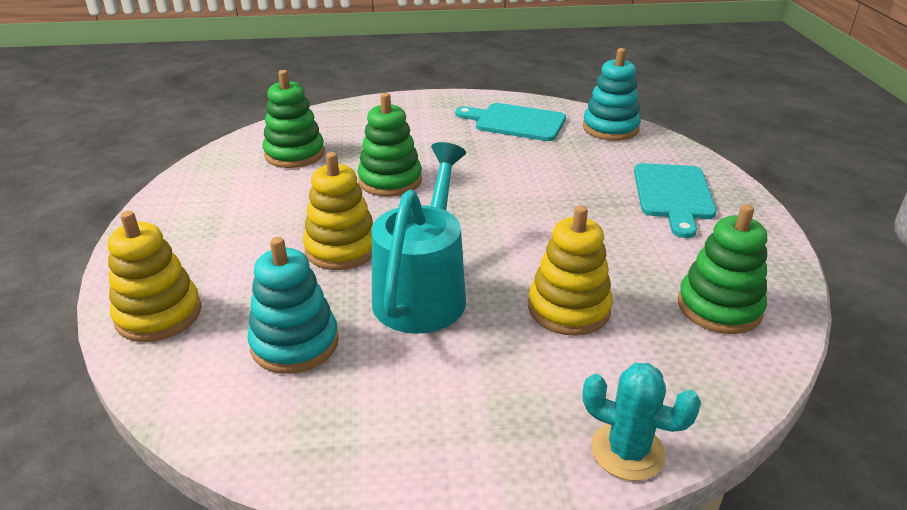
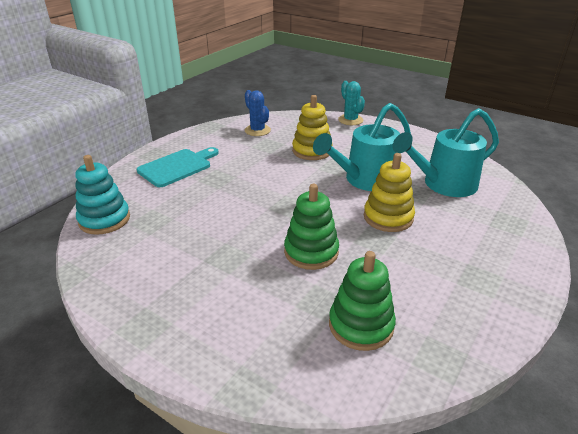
camera: 140 degrees left, 0 degrees up
(158, 314) = (513, 225): yellow stacking toy -> none
(295, 343) = (443, 185): turquoise stacking toy -> turquoise watering can
(515, 122) = (145, 261): turquoise cutting board -> none
(719, 307) = (257, 130): green stacking toy -> blue cactus

